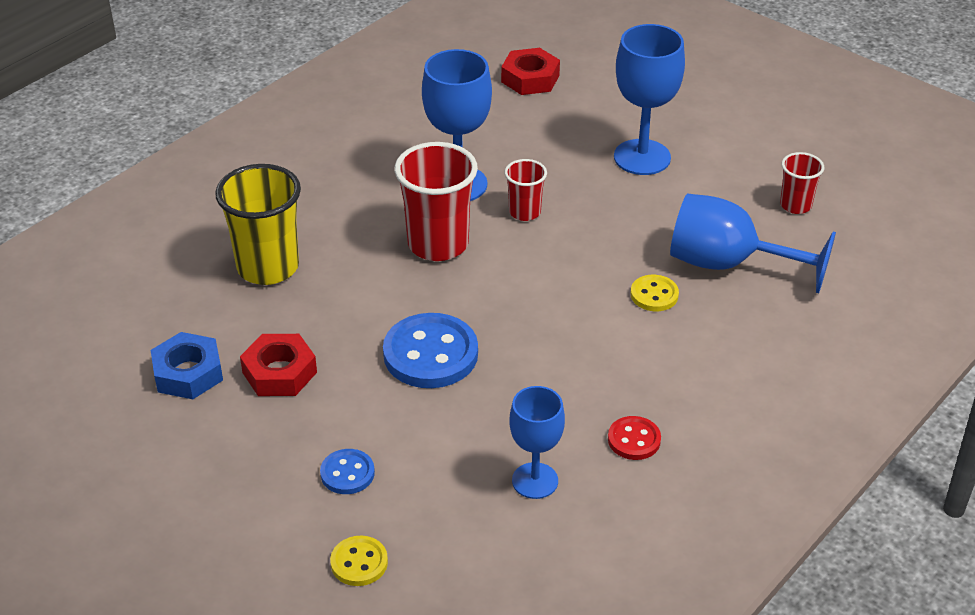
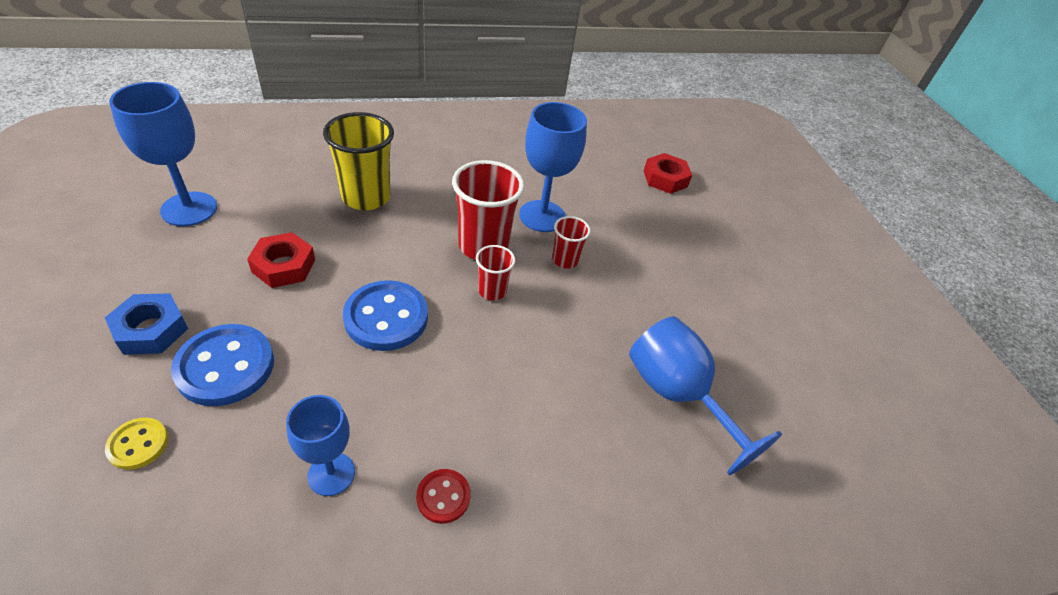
camera: 30 degrees right, 5 degrees up
(188, 373) = (236, 231): blue nut -> blue nut (151, 330)
(347, 473) = (225, 367): blue button -> blue button, size x1.90
(642, 157) = (690, 272): blue goblet -> blue goblet (189, 209)
(654, 295) = (592, 381): yellow button -> none
(795, 205) = (782, 382): red cup -> red cup (492, 291)

